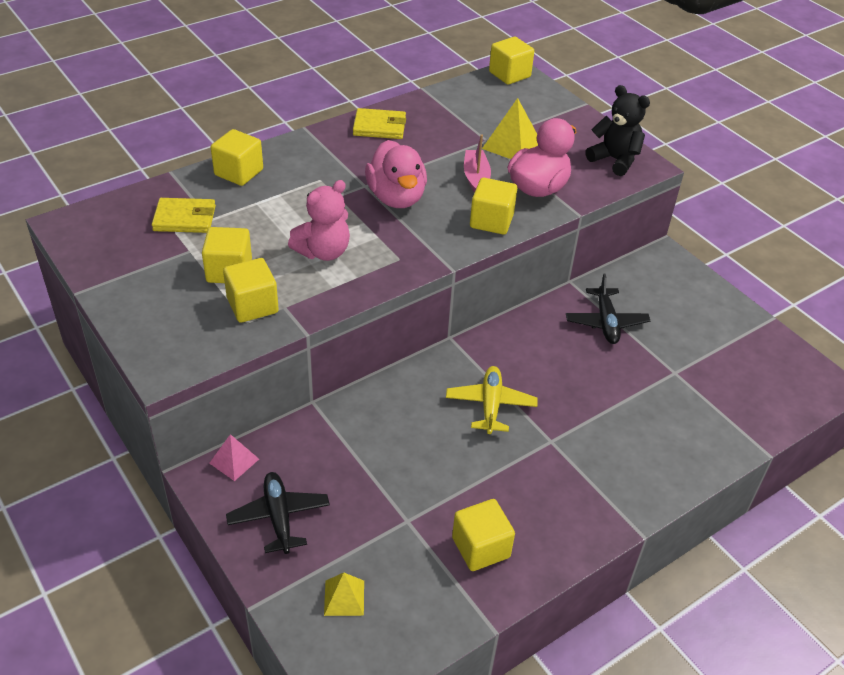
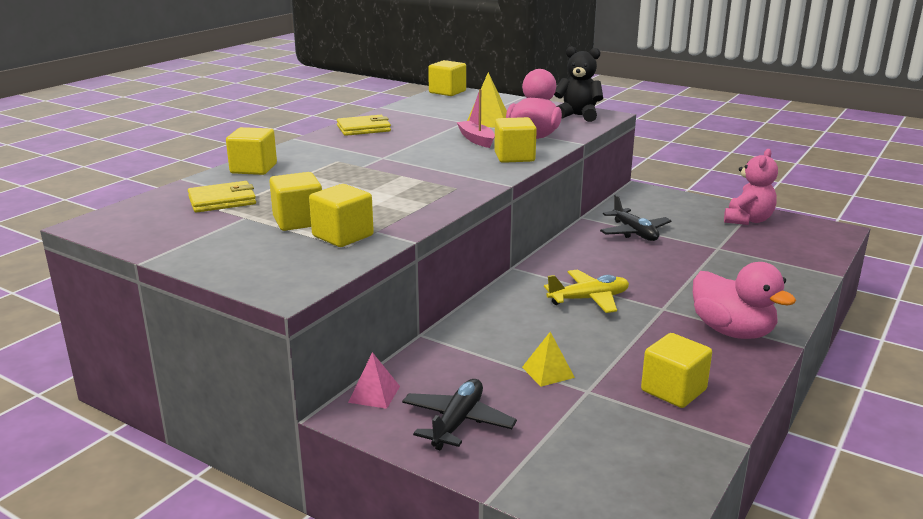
camera: 20 degrees left, 20 degrees down
(279, 517) = (457, 422): black plane -> black plane turned 60 degrees clockwise
(323, 252) = (381, 196): pink teddy bear -> pink teddy bear (747, 220)
(344, 598) = (579, 463): yellow pyramid -> yellow pyramid (548, 372)
(396, 197) = (418, 159): pink duck -> pink duck (732, 331)
(490, 405) = (589, 299): yellow plane -> yellow plane turned 90 degrees clockwise

